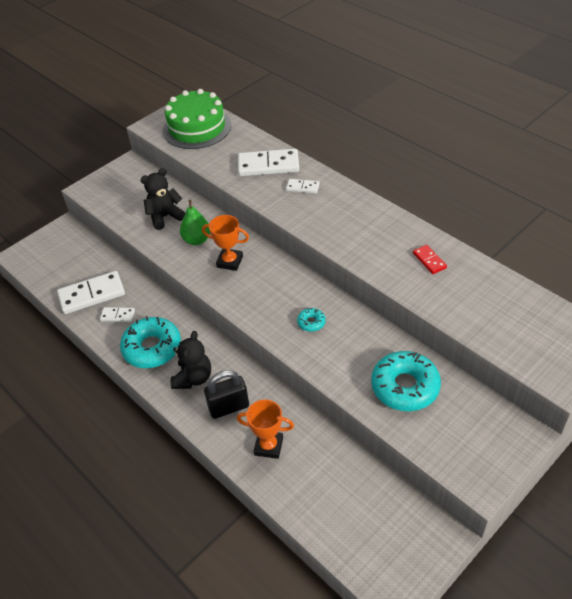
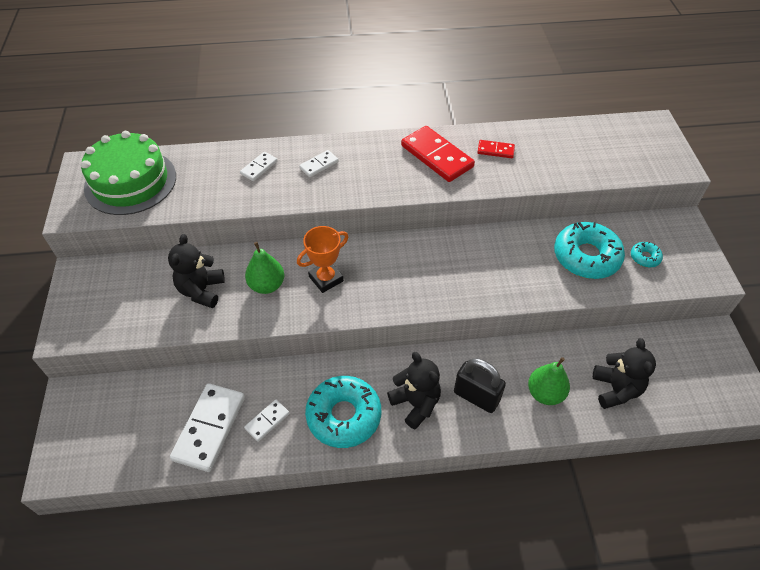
camera: 55 degrees left, 5 degrees up
(229, 407) = (476, 396): black padlock -> black padlock turned 75 degrees counterclockwise
(268, 165) = (259, 167): white domino -> white domino, size x0.50
(268, 446) = (545, 393): orange trophy -> green pear
(311, 322) = (462, 269): turquoise donut -> turquoise donut (645, 257)
(314, 490) = (615, 389): none -> black teddy bear
(382, 235) = (437, 156): none -> red domino

